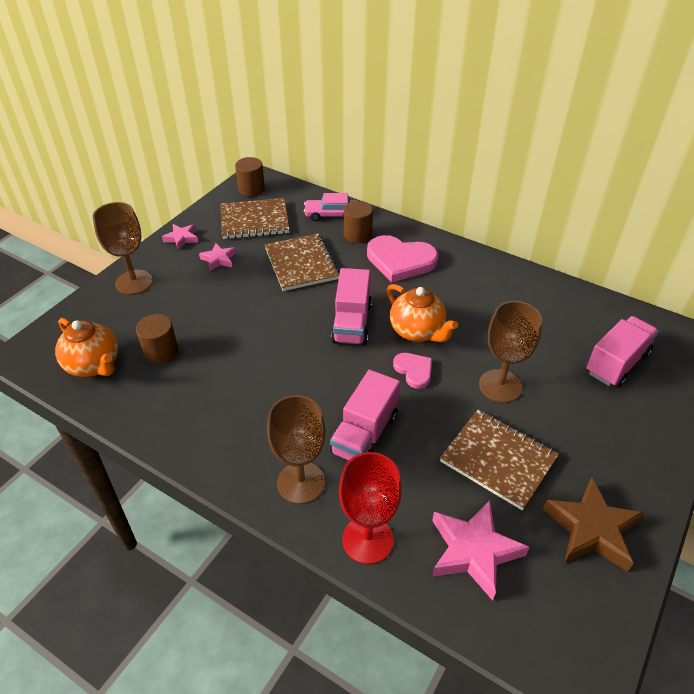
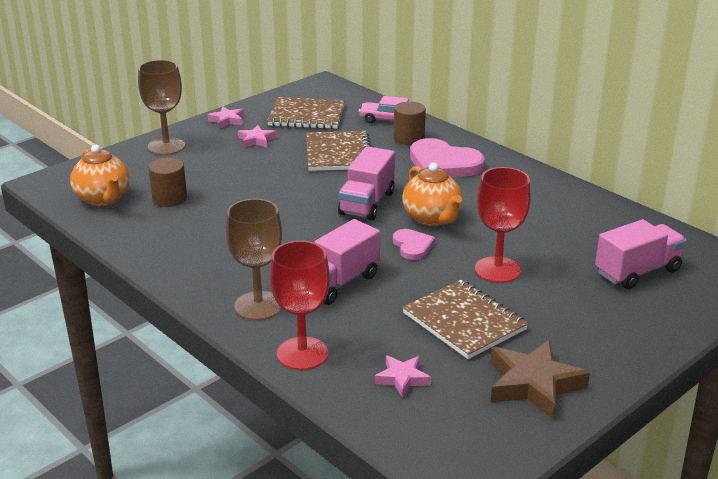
camera: 15 degrees right, 15 degrees down
(251, 189) = (315, 92): brown cylinder -> none
(473, 551) = (402, 379): pink star -> pink star, size x0.55
(500, 386) = (497, 270): brown goblet -> red goblet

